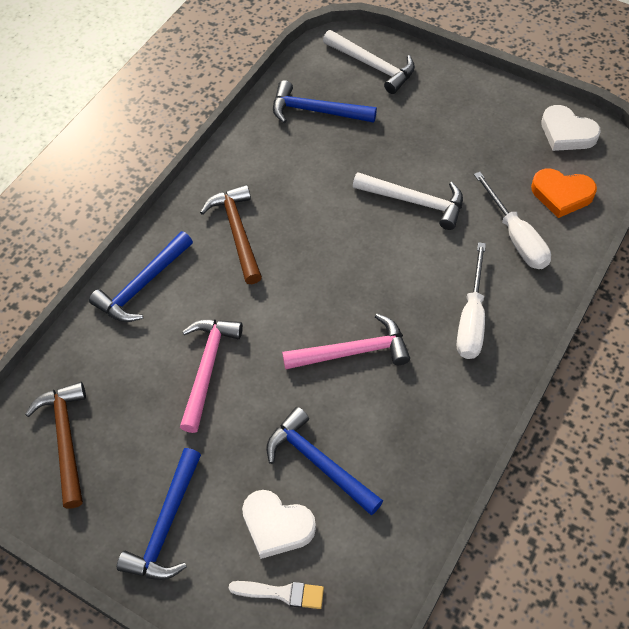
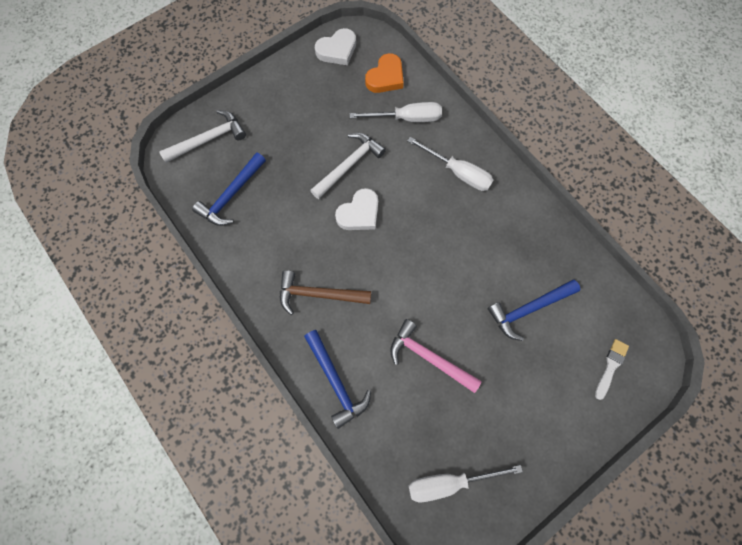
camera: 70 degrees left, 15 degrees up
(66, 439) = (449, 481): brown hammer -> white screwdriver
(166, 525) = (541, 427): blue hammer -> none
(276, 526) = (564, 352): white heart -> white heart (359, 213)
(353, 352) = (454, 254): pink hammer -> none

